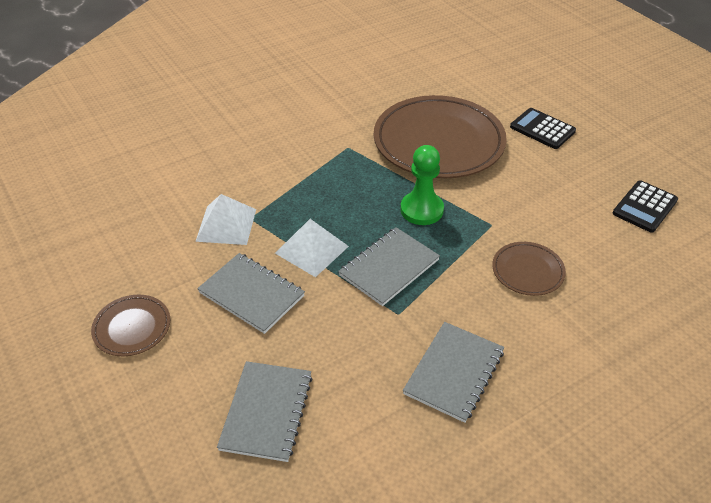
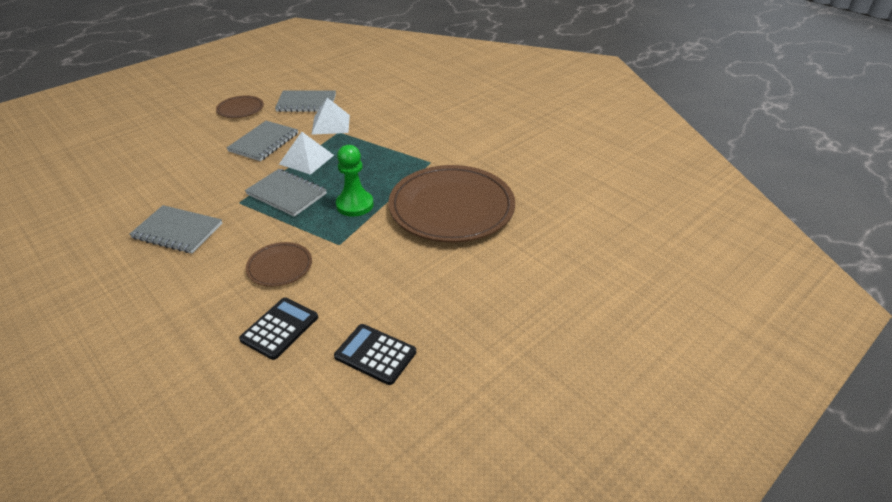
camera: 80 degrees right, 5 degrees down
(267, 412) = (165, 161): grey notebook -> grey notebook (306, 103)
(542, 129) = (495, 275): black calculator -> black calculator (280, 328)

